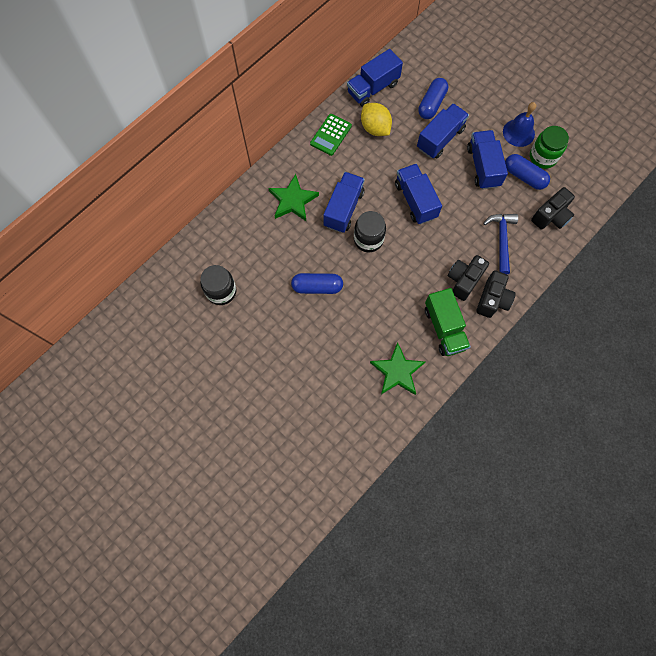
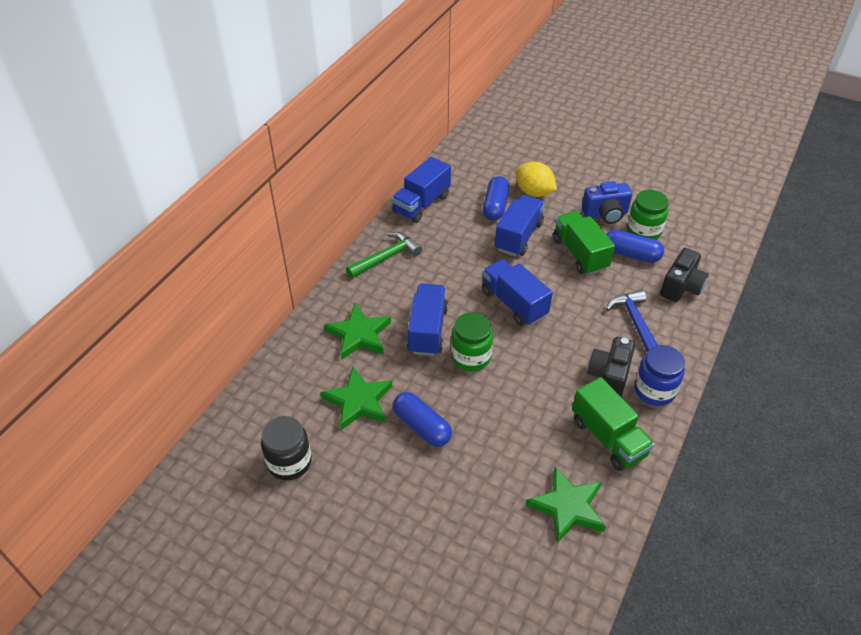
camera: 15 degrees left, 25 degrees down
(278, 256) = (358, 401): none -> green star
(317, 287) = (422, 426): blue capsule -> blue capsule turned 60 degrees clockwise
(331, 135) = (386, 257): green calculator -> green hammer
(368, 239) = (471, 357): black jar -> green jar
(375, 128) = (437, 241): yellow lemon -> yellow lemon (534, 192)
(483, 167) = (580, 254): blue truck -> green truck
(492, 300) = (654, 390): black camera -> blue jar
(518, 132) = (605, 214): blue bell -> blue camera

